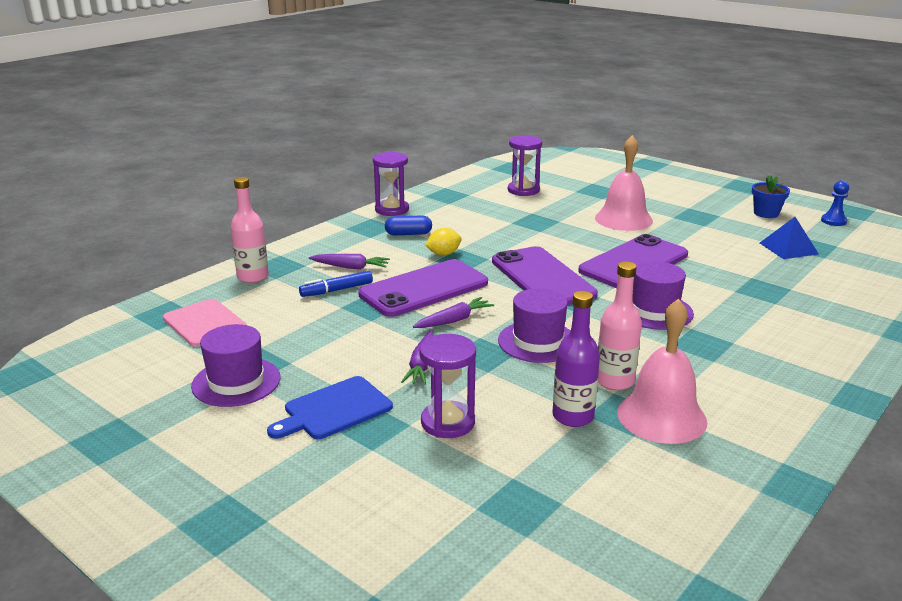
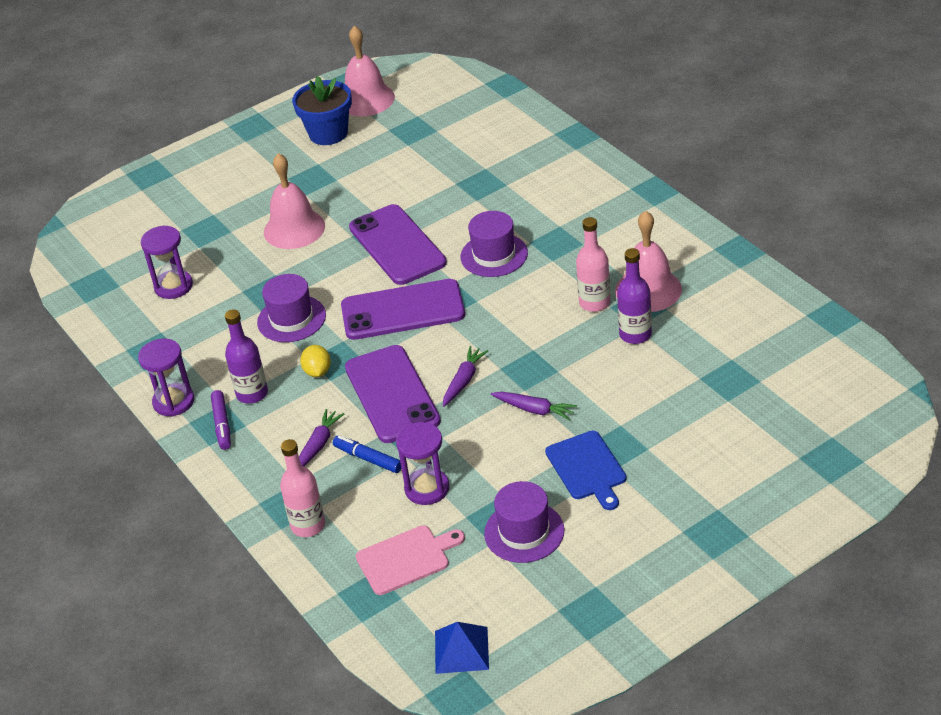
camera: 70 degrees left, 15 degrees up
(336, 290) = (368, 459): blue marker -> blue marker turned 135 degrees clockwise
(369, 229) = (222, 424): none -> purple marker
(408, 234) = (252, 394): blue capsule -> purple bottle
(448, 422) = (624, 403): purple hourglass -> purple hourglass (427, 488)
(454, 320) = (463, 381): purple carrot -> purple carrot turned 45 degrees clockwise
(538, 341) = (520, 334): purple hat -> purple hat (291, 319)
(766, 213) = (328, 133): blue flower pot -> blue flower pot, size x1.59
(788, 248) = (410, 144): blue pyramid -> blue pyramid (461, 650)
(833, 221) = (366, 99): blue pawn -> pink bell

